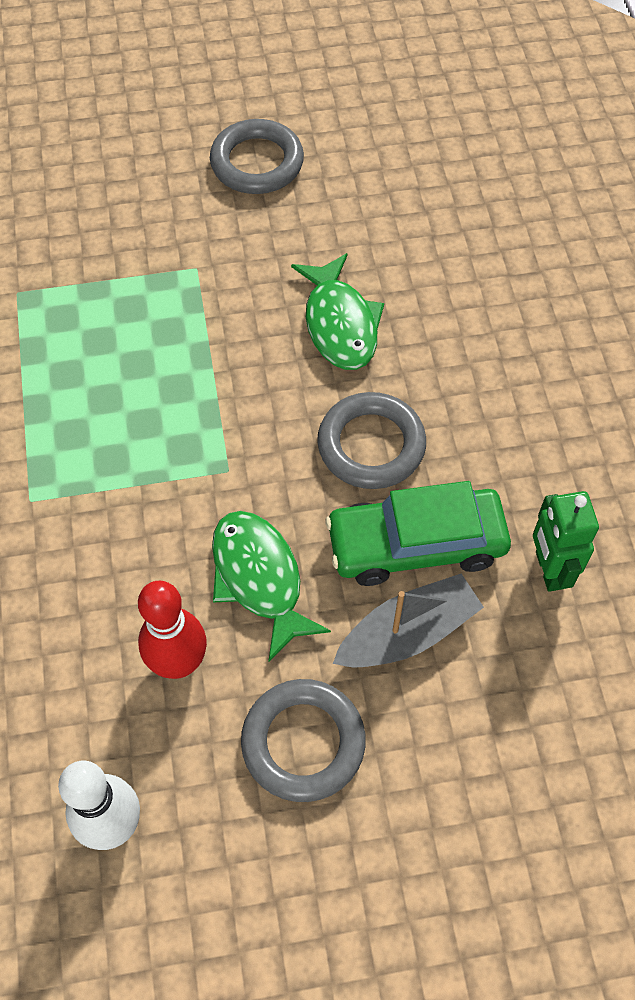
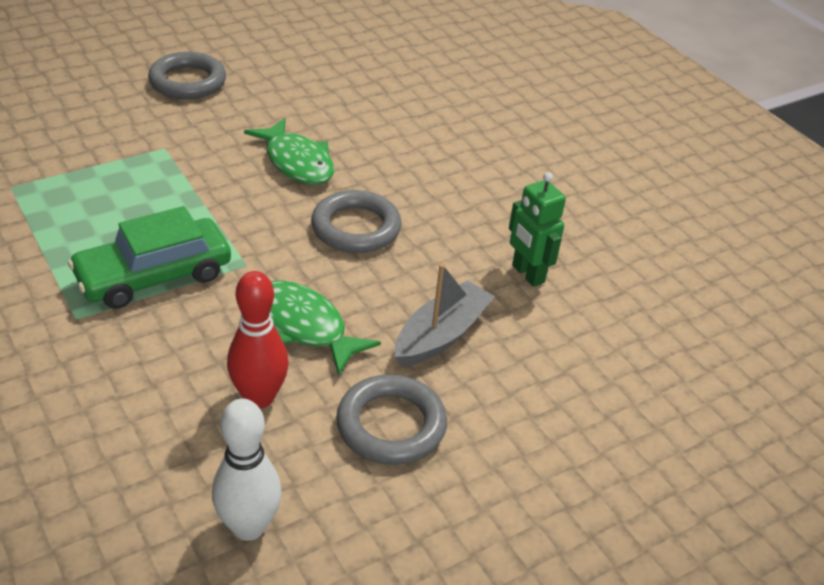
camera: 25 degrees left, 20 degrees down
(416, 544) = (420, 279): green car -> green car (154, 275)

